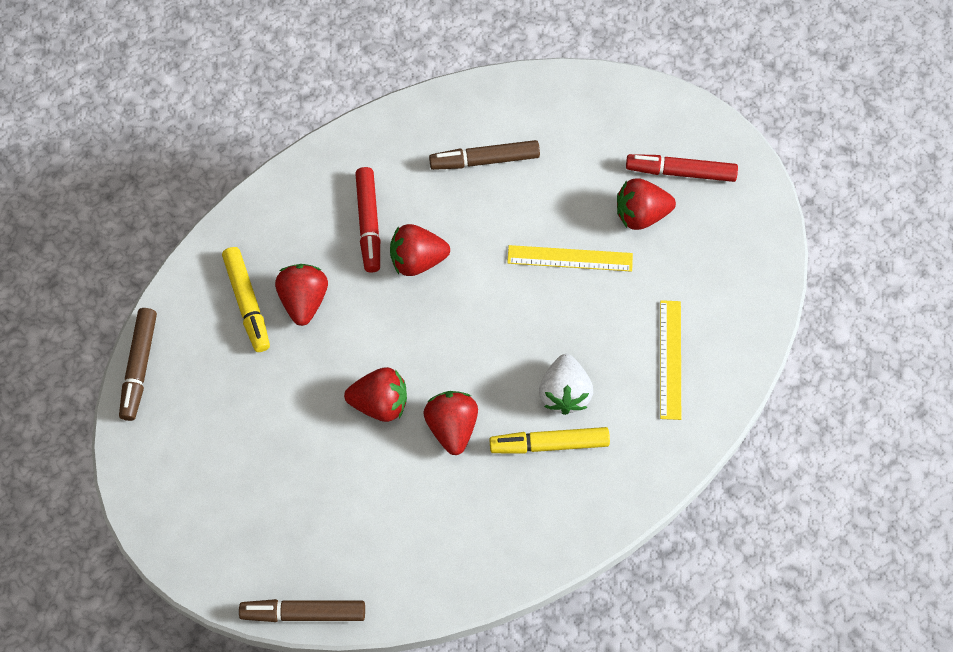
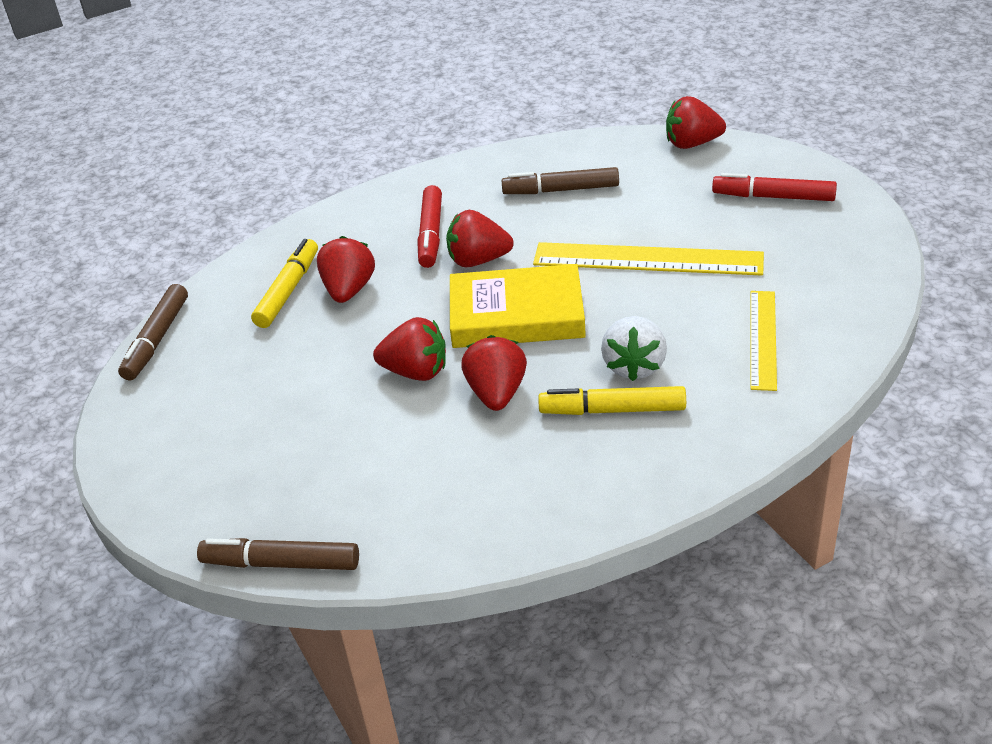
camera: 10 degrees right, 25 degrees down
(247, 302) = (288, 291): yellow marker -> yellow marker turned 150 degrees counterclockwise
(459, 331) = (516, 314): none -> yellow book
(570, 258) = (647, 259): yellow ruler -> yellow ruler, size x1.62
(641, 215) = (729, 227): red strawberry -> red strawberry (692, 144)

